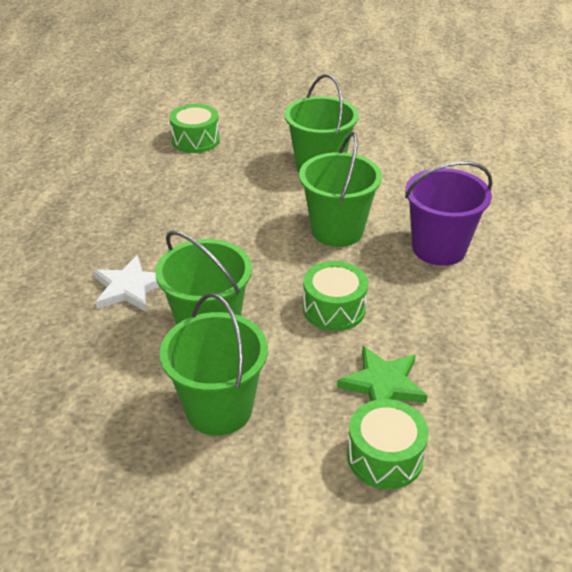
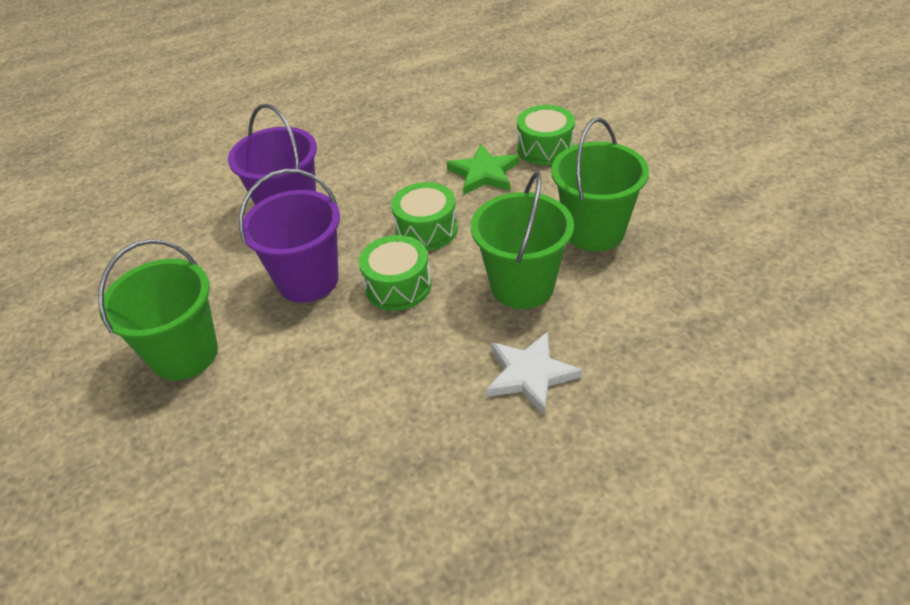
camera: 120 degrees left, 5 degrees up
(195, 140) = (174, 531): green drum -> green drum (398, 286)
(337, 230) = (308, 280): green bucket -> purple bucket

